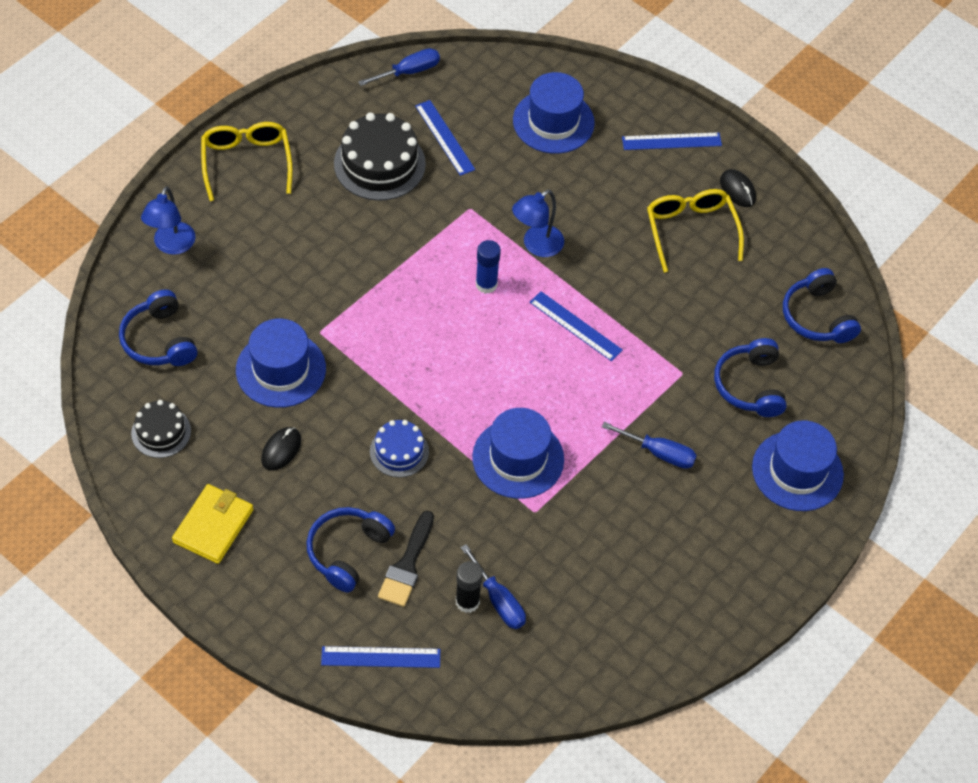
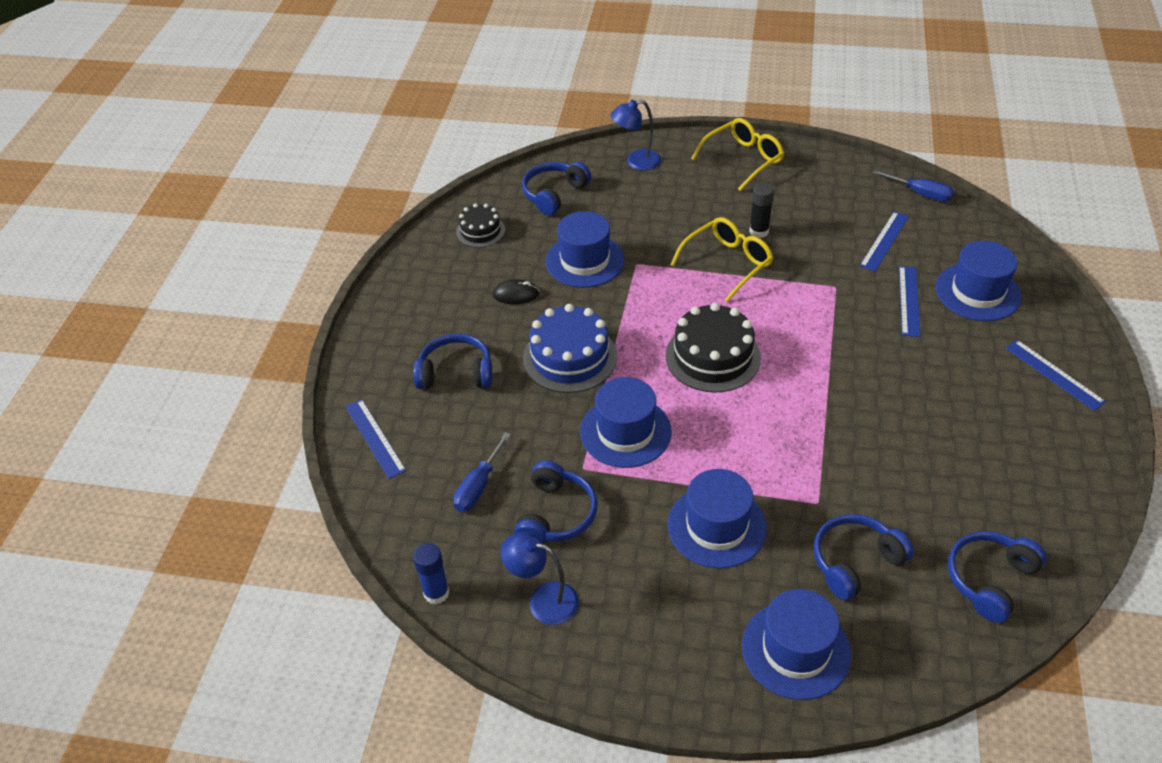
camera: 65 degrees right, 10 degrees down
(213, 526) = (424, 292): yellow wallet -> none
(379, 164) = (818, 220): black cake -> black cake (712, 357)
(399, 451) = (570, 357): blue cake -> blue cake, size x1.71
(407, 565) = (470, 413): black brush -> none
(467, 602) = (462, 466): black glue stick -> black glue stick (759, 231)
(486, 284) = (773, 331): blue glue stick -> blue glue stick (436, 593)
(536, 245) = (844, 342): blue lamp -> blue lamp (543, 600)
(570, 557) = (556, 514): none -> blue headphones
(575, 326) = (791, 405): blue ruler -> blue ruler (909, 300)
(659, 453) = (716, 526): blue screwdriver -> blue hat
(690, 230) = (976, 434): yellow glasses -> yellow glasses (728, 263)
(737, 190) = (1060, 446): black mouse -> none

